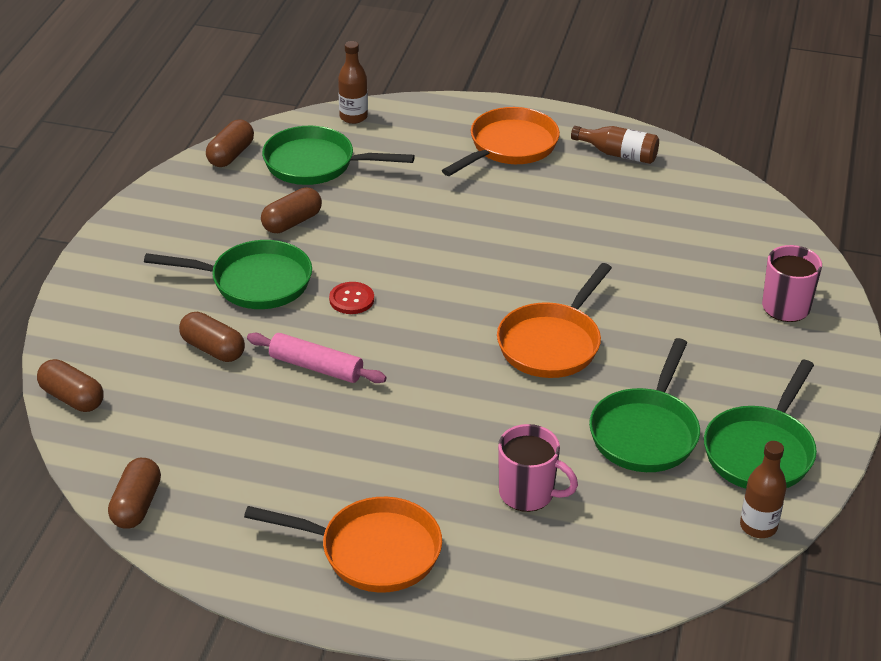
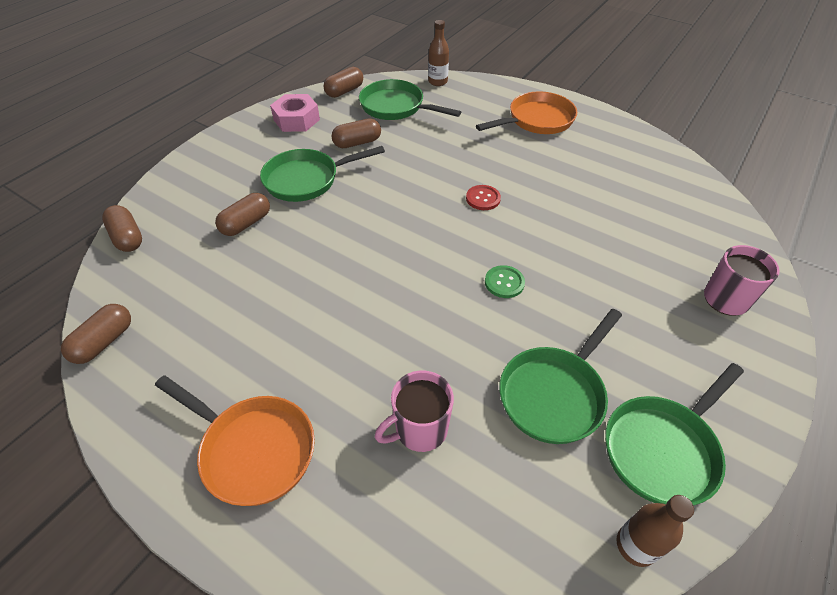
camera: 20 degrees right, 10 degrees up
(189, 208) = (296, 120): none -> pink nut
(213, 349) = (246, 223): brown capsule -> brown capsule turned 75 degrees clockwise
(254, 282) = (306, 180): green pan -> green pan turned 135 degrees clockwise
(316, 367) = (309, 256): pink rolling pin -> none
(351, 299) = (366, 208): red button -> red button (483, 198)
(528, 493) = (419, 429): pink mug -> pink mug turned 105 degrees clockwise
(552, 343) = (504, 282): orange pan -> green button
(618, 154) = (617, 140): brown bottle -> none

